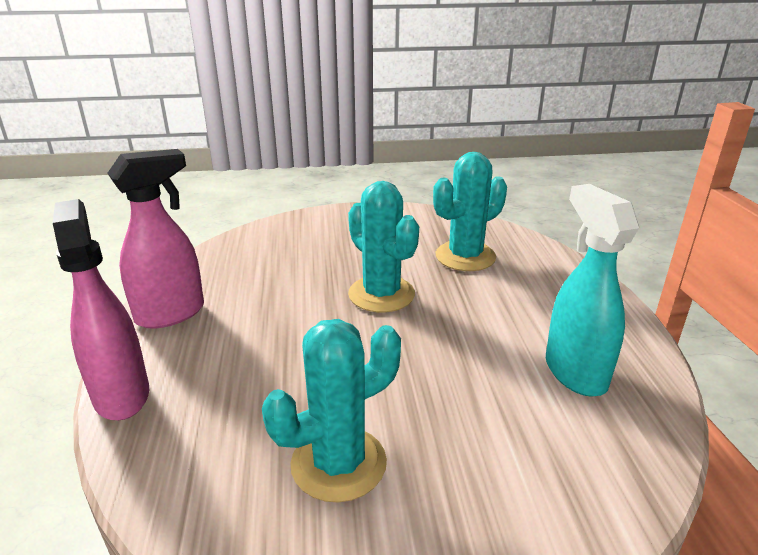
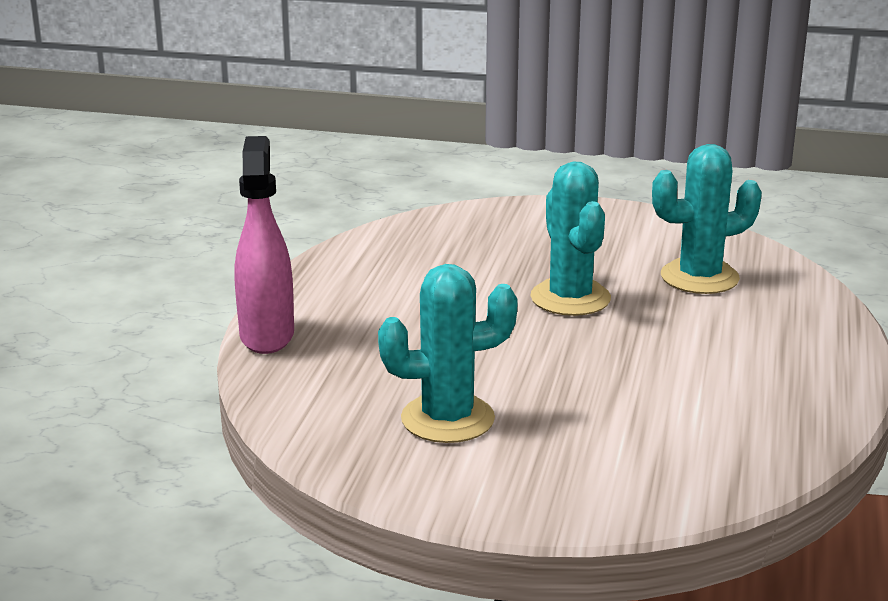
camera: 20 degrees right, 5 degrees down
(171, 314) = (332, 279): pink spray bottle -> none
(574, 372) = (740, 401): turquoise spray bottle -> none

